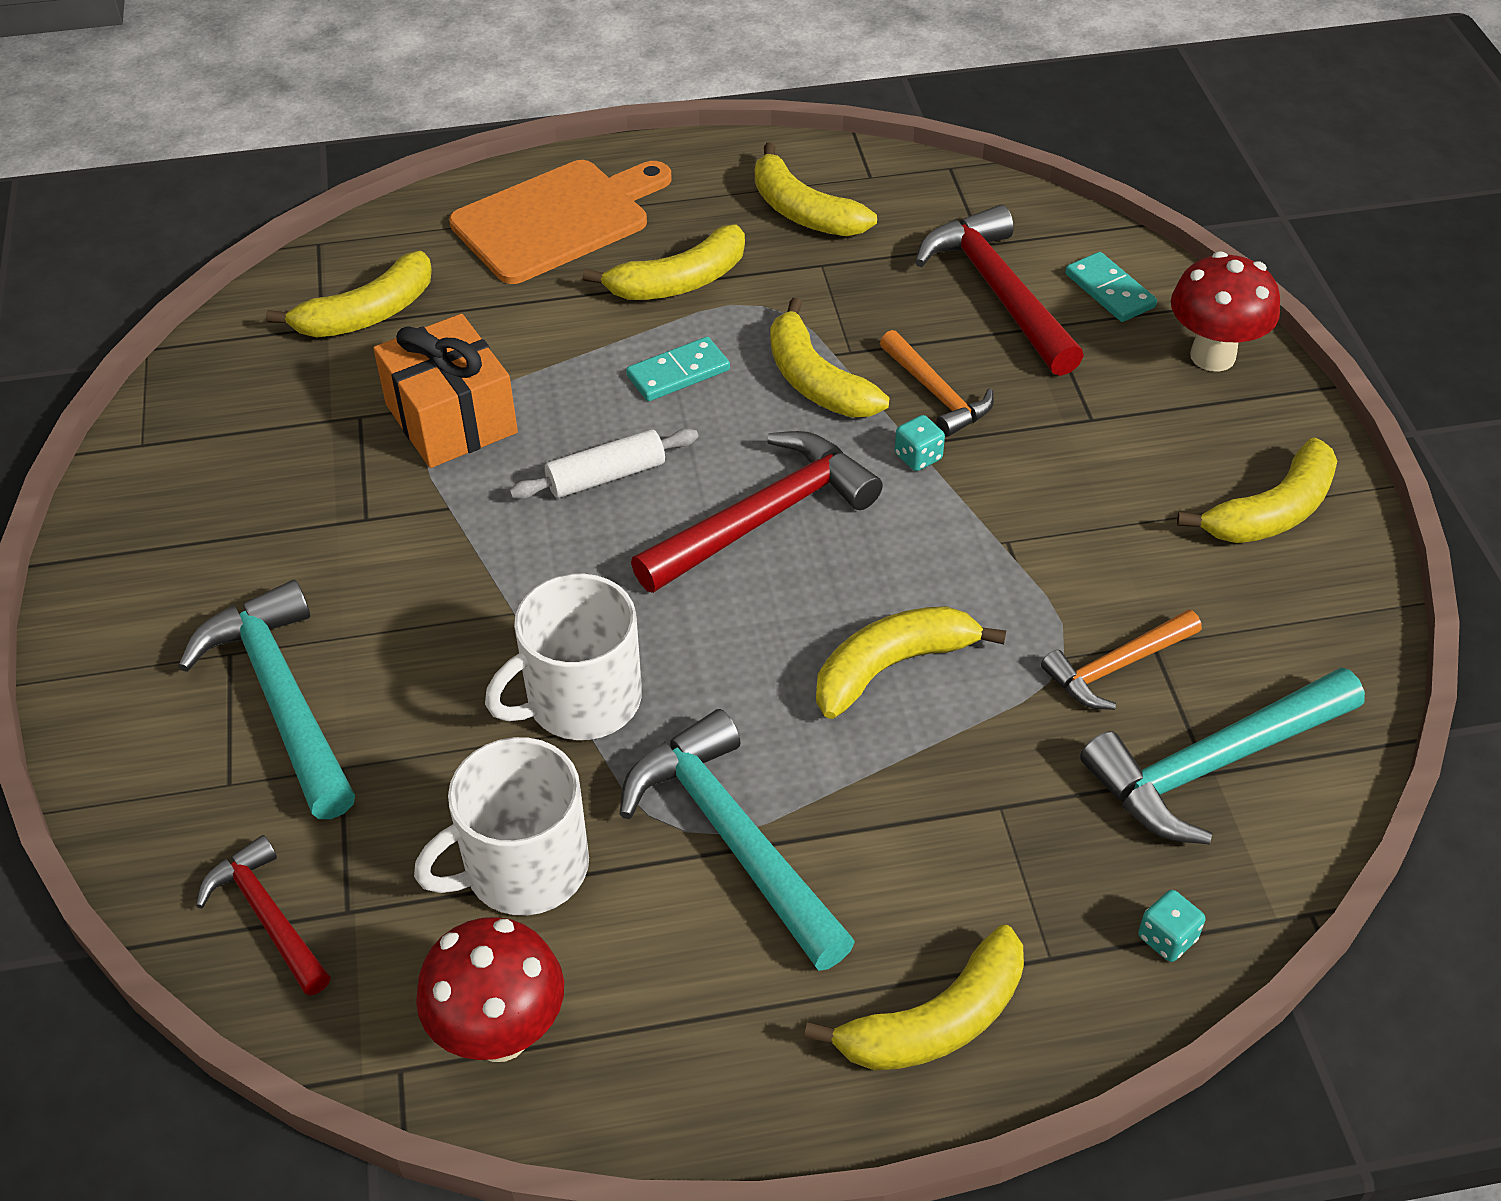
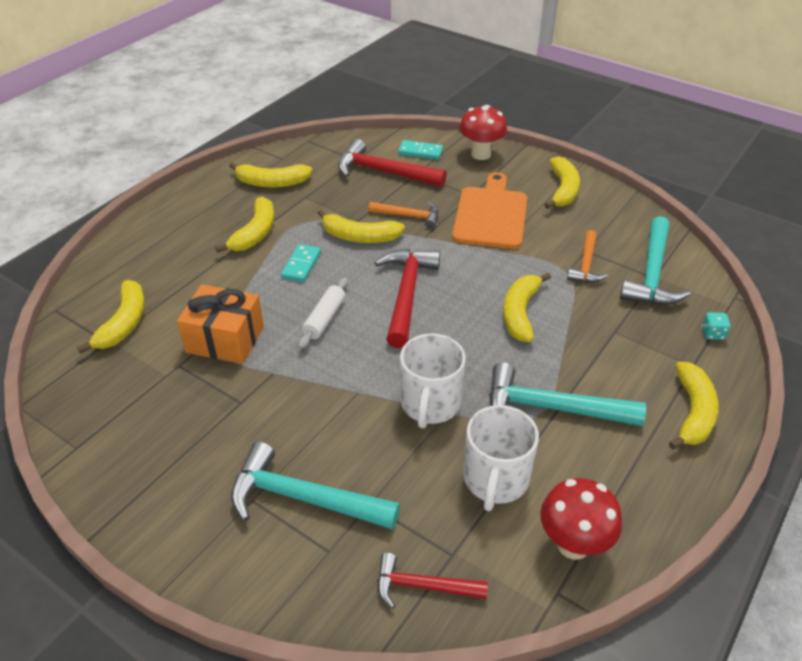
camera: 45 degrees left, 5 degrees down
(557, 219) = (167, 239): orange cutting board -> orange cutting board (491, 215)
(918, 457) = (432, 240): turquoise dice -> none

